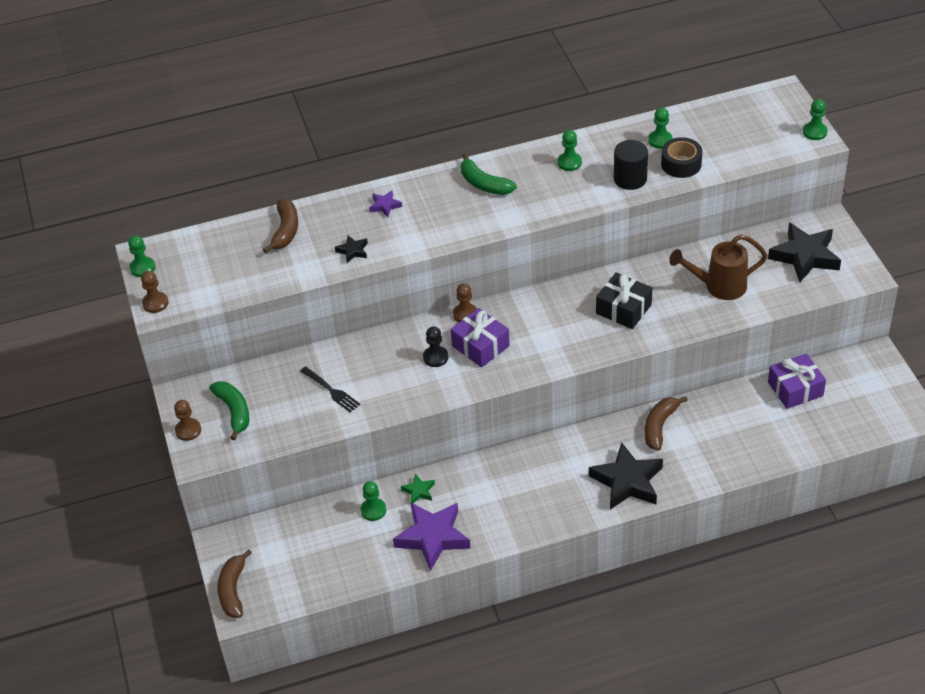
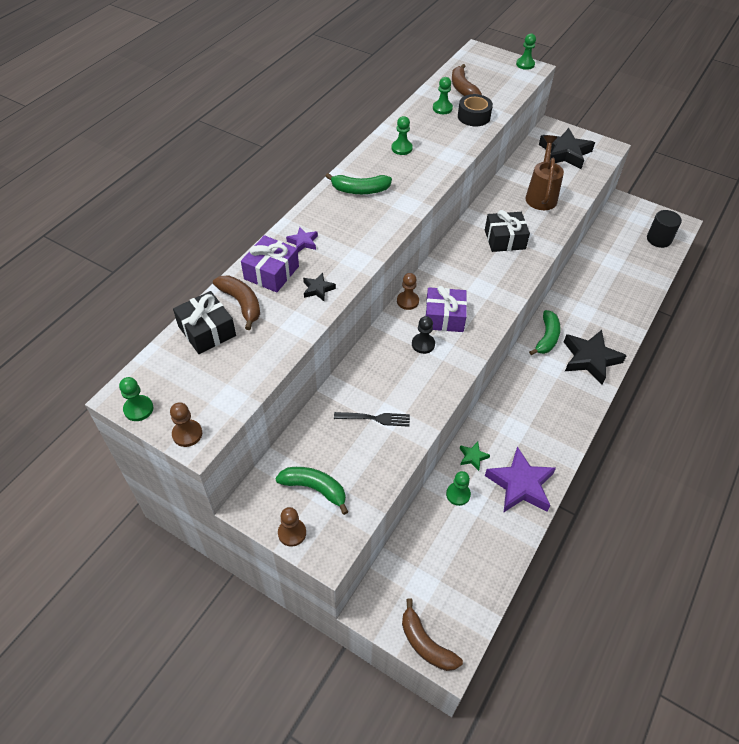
camera: 45 degrees left, 5 degrees up
(240, 238) = (207, 331): none -> black gift
(609, 438) = (547, 338): none -> green banana
(630, 179) = (454, 140): black cylinder -> black cylinder (659, 239)
(659, 426) = (566, 312): brown banana -> brown banana (462, 88)
(718, 286) = (541, 195): brown watering can -> brown watering can turned 150 degrees clockwise
(795, 389) = (608, 244): purple gift -> purple gift (271, 272)

